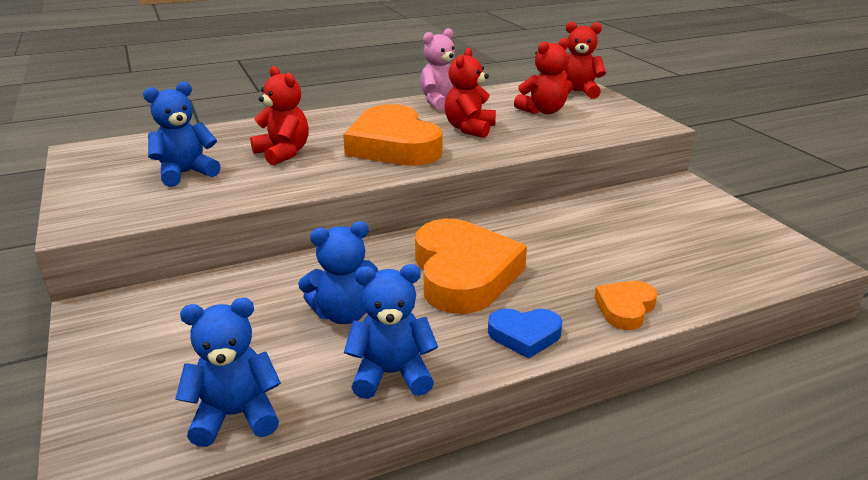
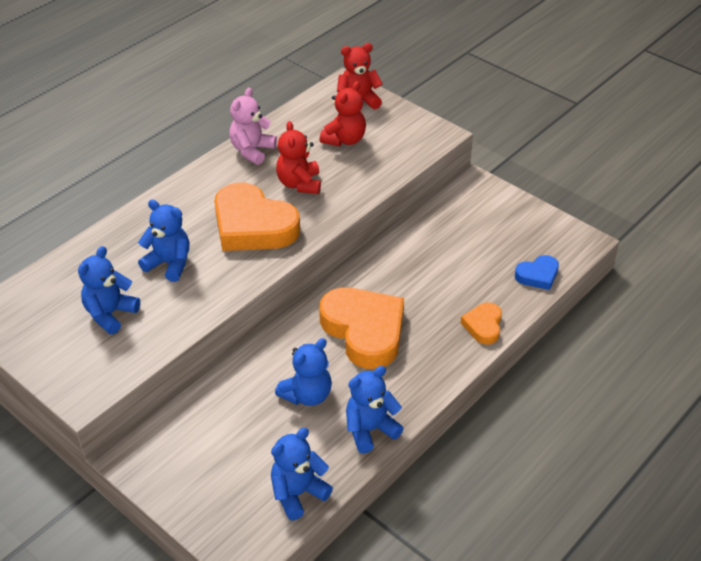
camera: 25 degrees left, 15 degrees up
(283, 153) = (169, 264): red teddy bear -> blue teddy bear
(524, 335) = (433, 370): blue heart -> blue heart (537, 275)

